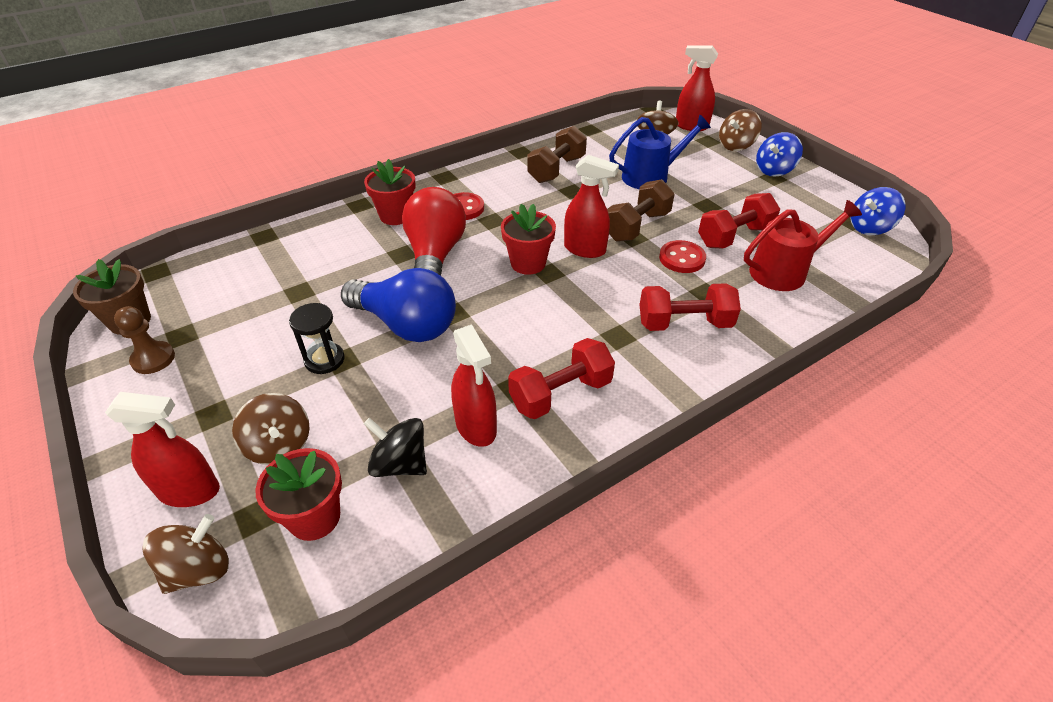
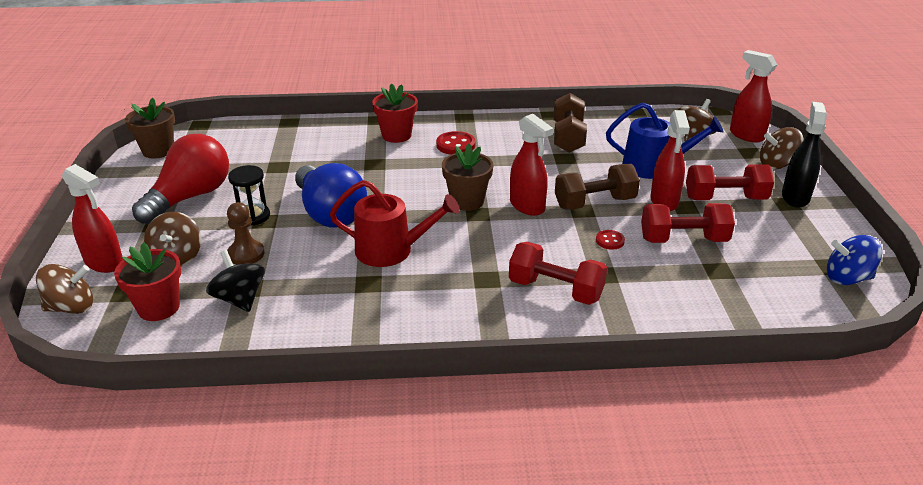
camera: 30 degrees right, 10 degrees down
(153, 359) = (151, 178): brown pawn -> brown pawn (246, 254)
(435, 255) = (398, 173): red light bulb -> red light bulb (190, 197)
(476, 427) = (312, 297): red spray bottle -> red spray bottle (664, 201)
(528, 263) = (467, 201): red flower pot -> brown flower pot
(556, 170) = (568, 137): brown dumbbell -> brown dumbbell turned 60 degrees counterclockwise
(560, 394) = (396, 300): red dumbbell -> red dumbbell (725, 198)
(682, 258) = (610, 241): red button -> red button, size x0.60
(774, 170) = (795, 197): blue spinning top -> black spray bottle
(784, 271) = (702, 283): red watering can -> red watering can (391, 250)

